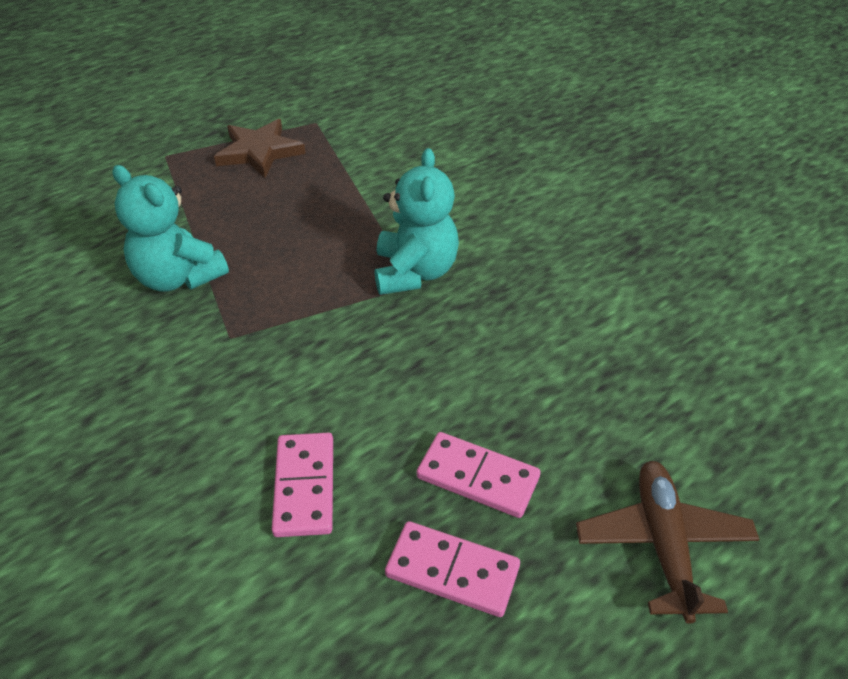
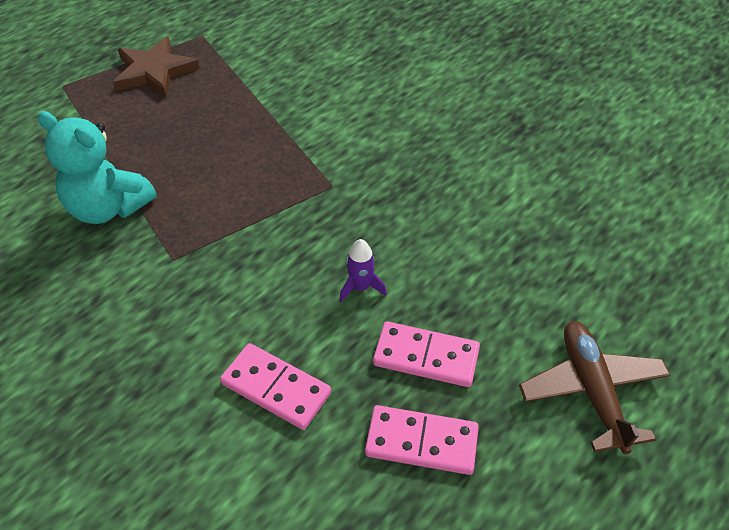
camera: 10 degrees left, 5 degrees up
(305, 486) = (276, 388): pink domino -> pink domino turned 45 degrees counterclockwise
(415, 272) = (329, 175): turquoise teddy bear -> none
(421, 392) = (360, 287): none -> purple rocket

